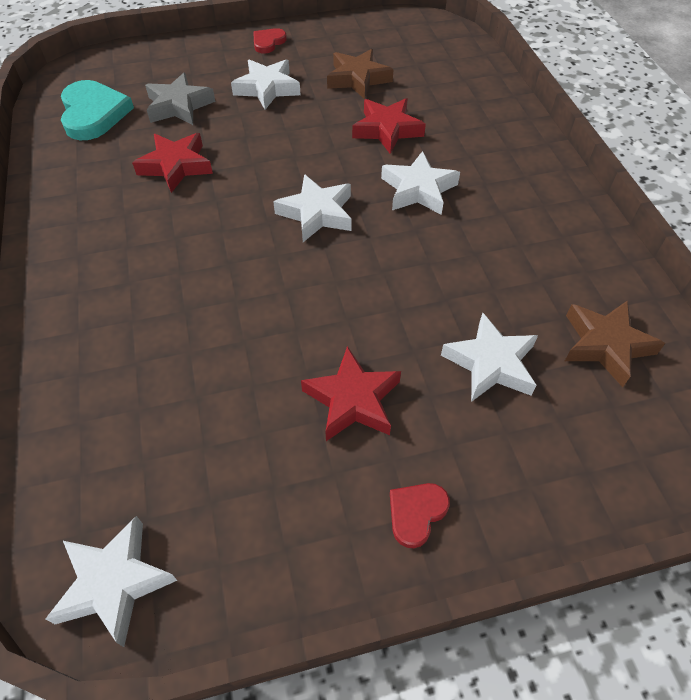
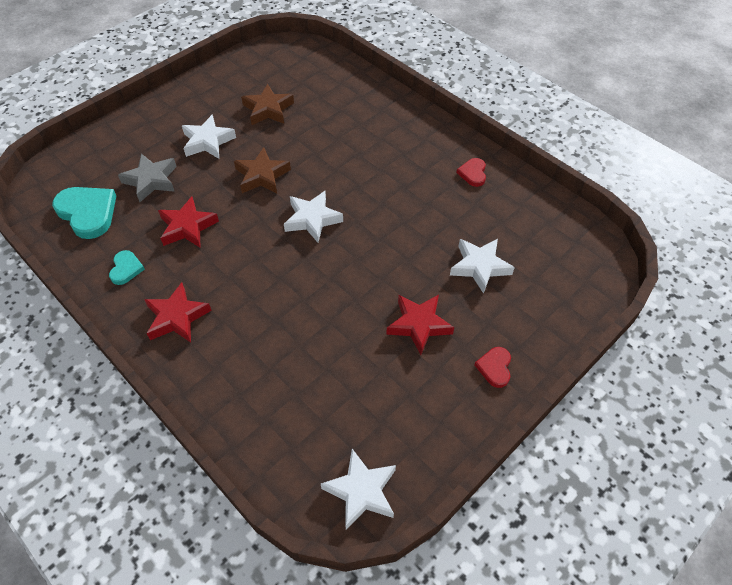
camera: 30 degrees left, 0 degrees up
(81, 183) = (126, 269): none -> turquoise heart
(268, 42) = (179, 104): red heart -> red heart (473, 173)
(387, 130) = (316, 141): red star -> red star (177, 317)
(418, 189) = (366, 175): white star -> none
(606, 345) = (532, 227): brown star -> brown star (262, 176)

